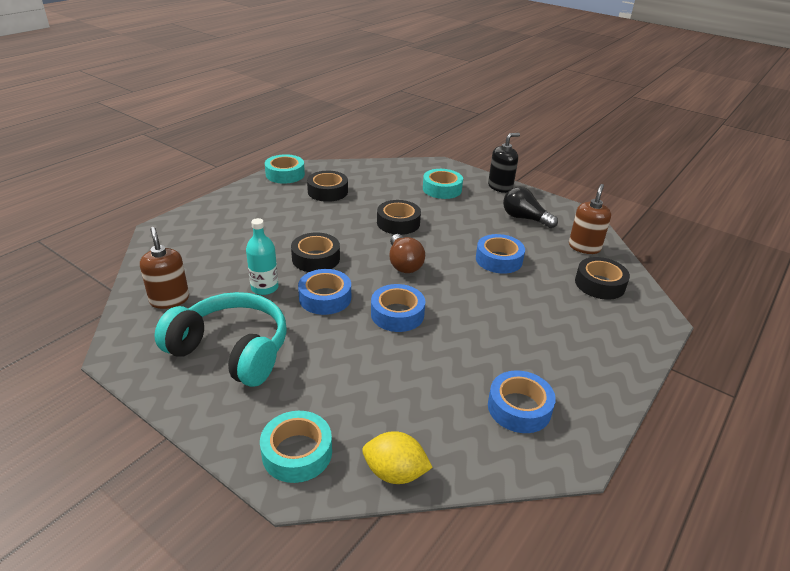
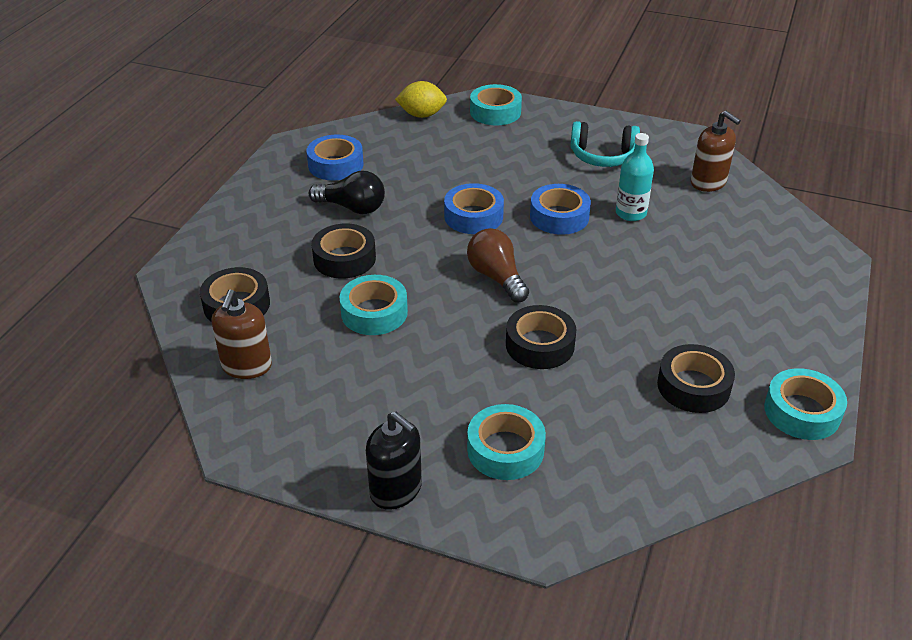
camera: 165 degrees right, 5 degrees up
(232, 350) = (603, 156): turquoise headphones -> turquoise headphones, size x0.64
(316, 258) = (607, 260): black tape -> black tape (344, 258)
(499, 259) = (374, 312): blue tape -> turquoise tape
(500, 187) = (396, 490): black soap dispenser -> black soap dispenser turned 90 degrees counterclockwise
(525, 218) = (341, 407): black light bulb -> black light bulb (352, 207)

